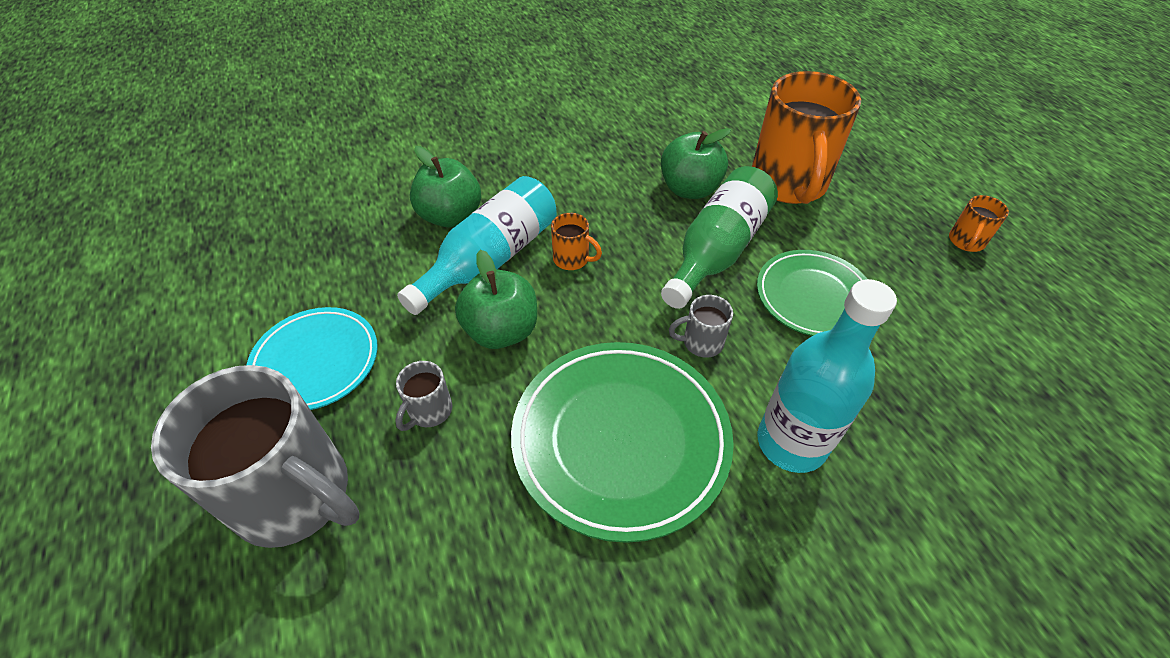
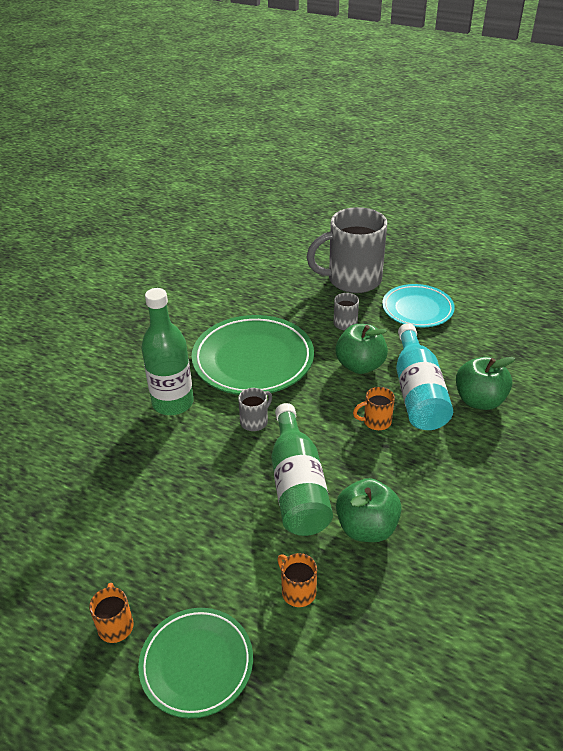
camera: 140 degrees right, 10 degrees down
(788, 184) = (297, 591): orange mug -> orange mug, size x0.42
(791, 443) = (173, 403): turquoise bottle -> green bottle
(813, 297) = (210, 491): green plate -> green plate (196, 664)

